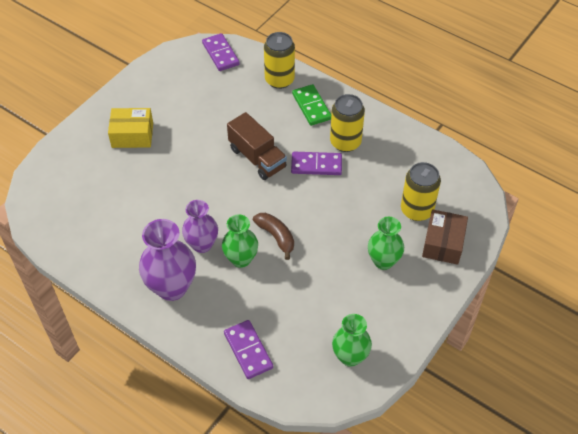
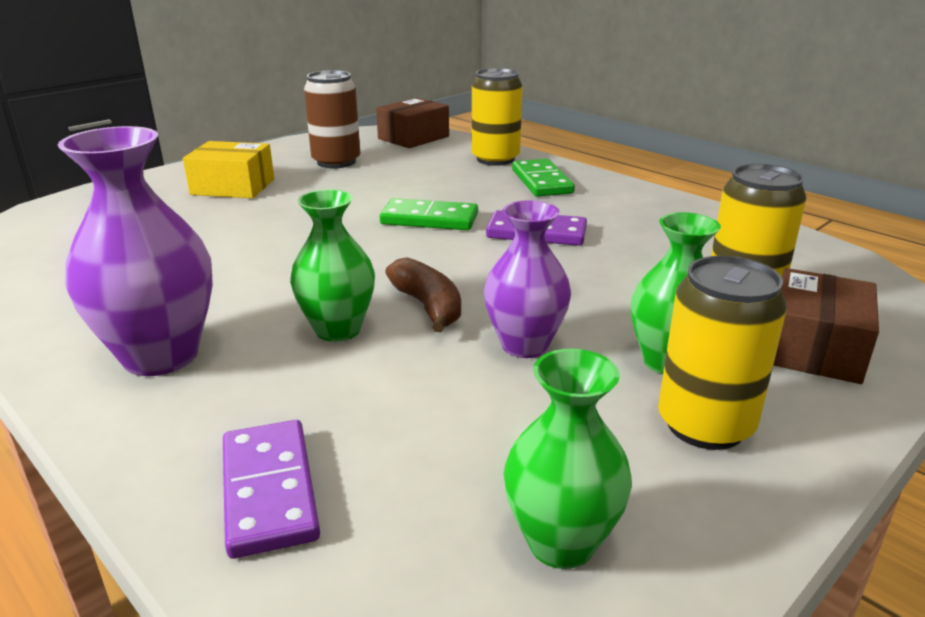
camera: 10 degrees right, 25 degrees down
(182, 95) = (336, 162): none -> brown can
(202, 244) = (268, 303): purple vase -> purple vase (524, 345)
(220, 54) = (413, 137): purple domino -> brown box
(257, 158) = (429, 219): brown truck -> green domino
(345, 142) = (595, 215): yellow can -> yellow can (705, 425)

